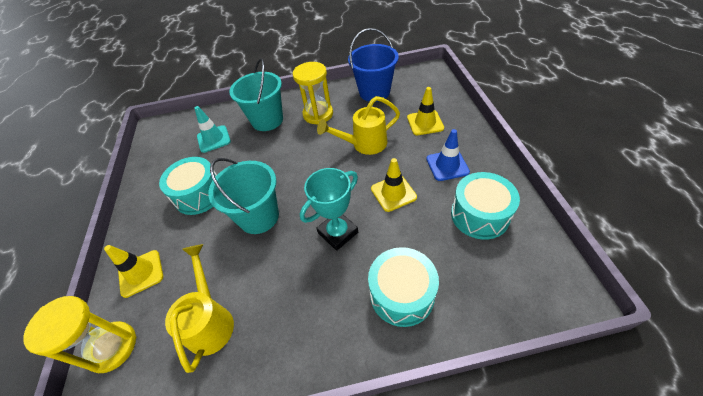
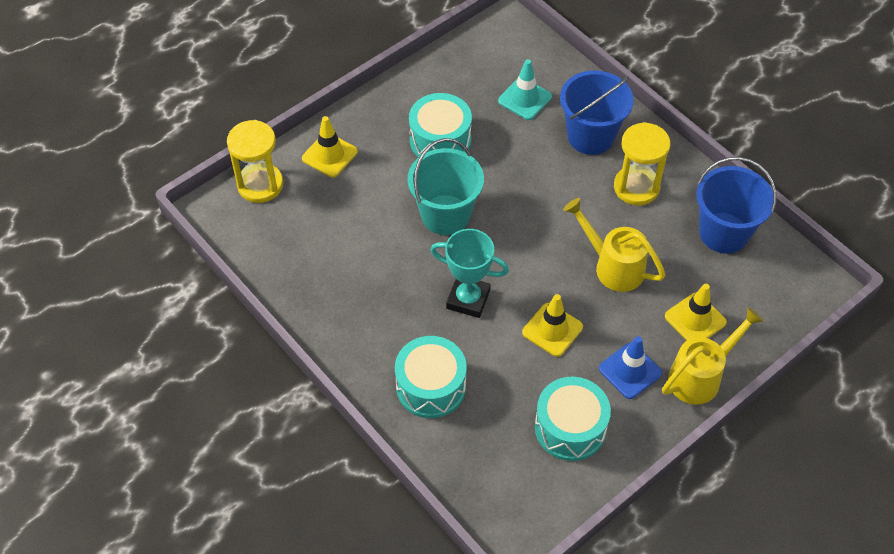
camera: 55 degrees right, 5 degrees up
(210, 321) = (320, 243): yellow watering can -> yellow watering can (700, 376)
(267, 120) = (590, 136): turquoise bucket -> blue bucket

